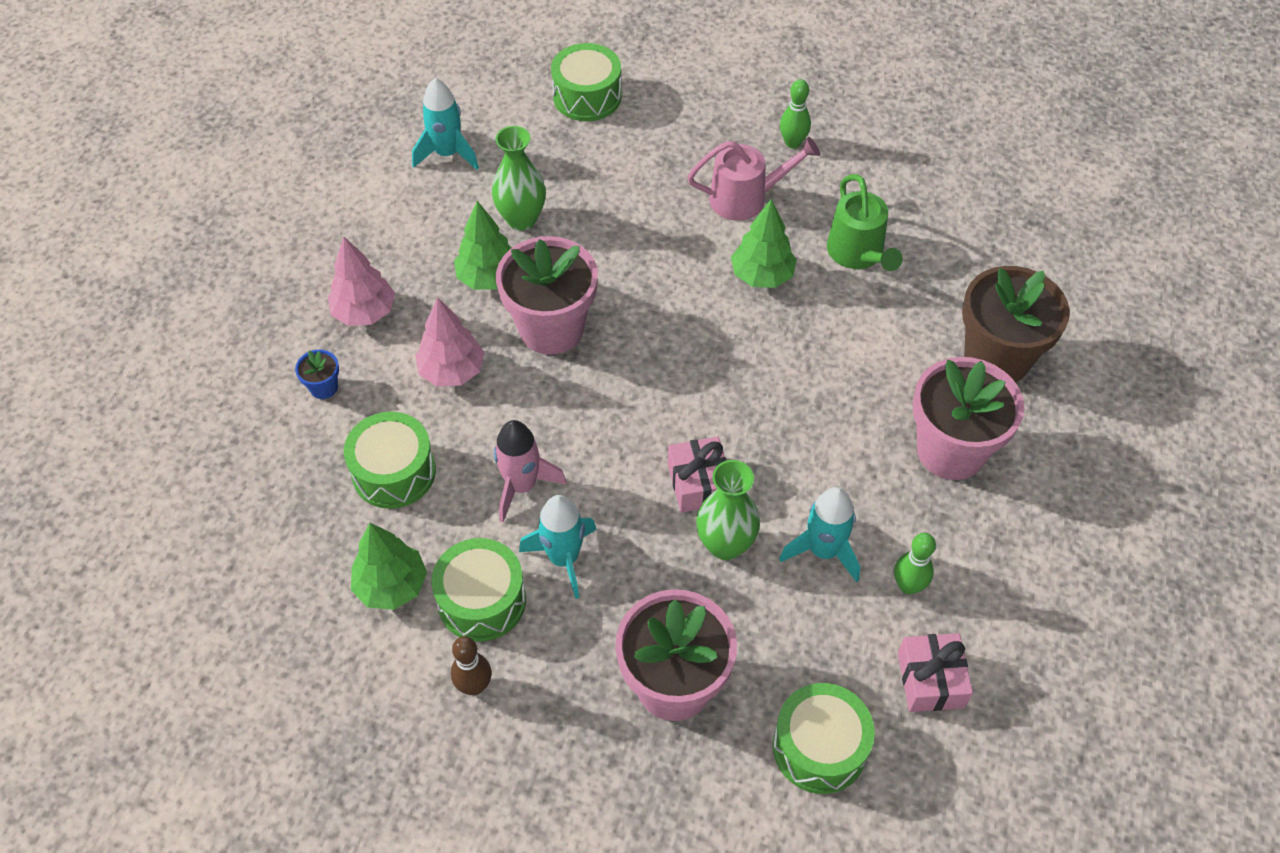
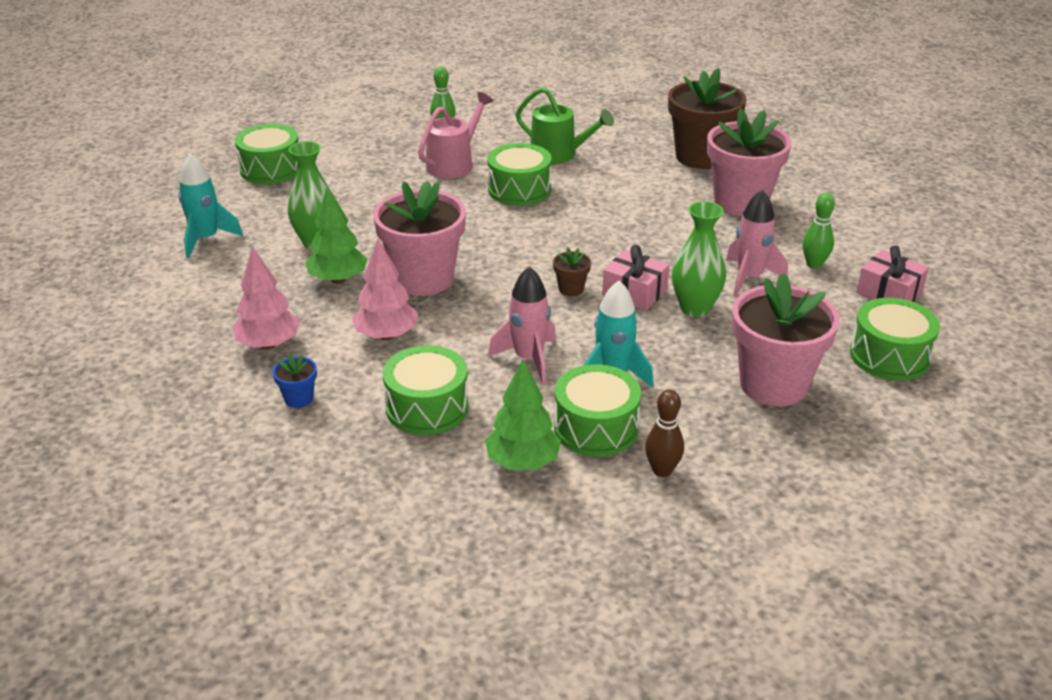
camera: 45 degrees left, 20 degrees down
(651, 435) = (571, 289): none -> brown flower pot
(762, 276) = (519, 189): green tree -> green drum
(823, 551) = (749, 278): turquoise rocket -> pink rocket

